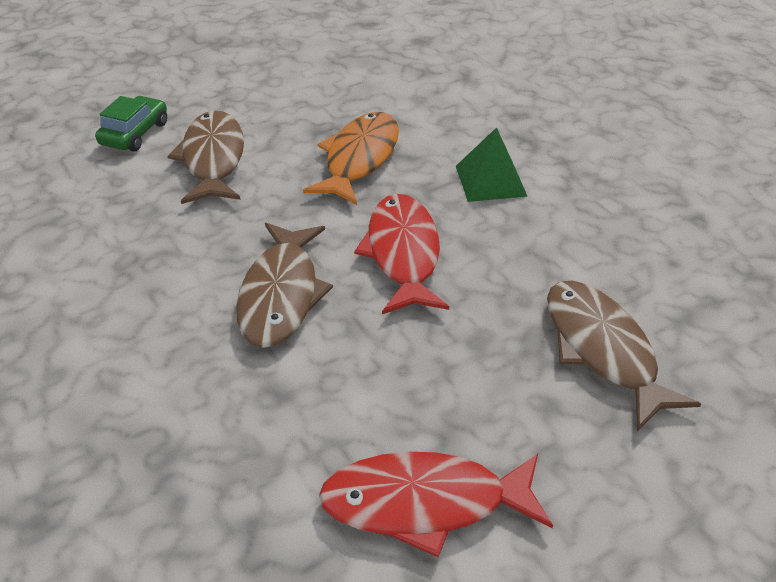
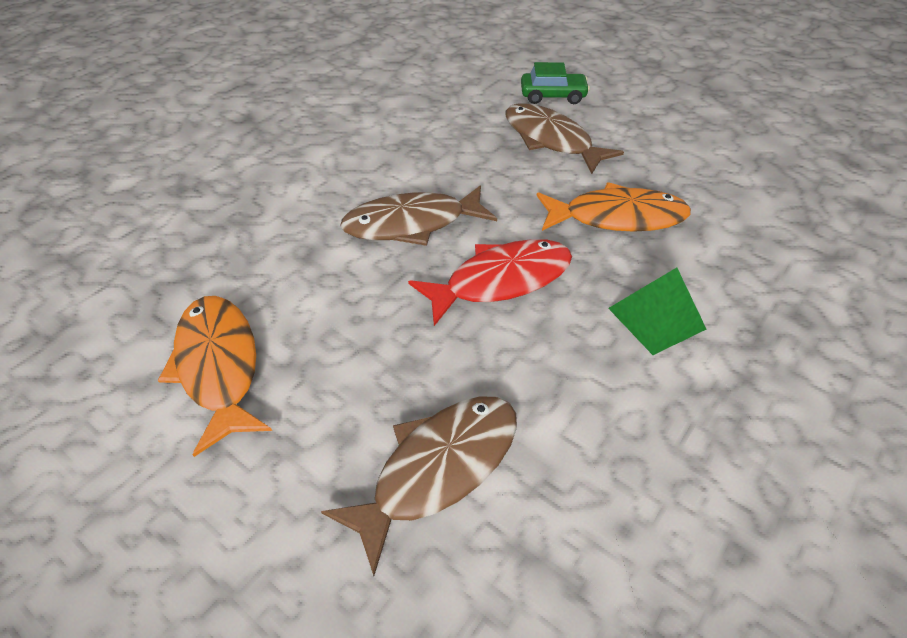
camera: 70 degrees right, 5 degrees up
(213, 159) = (551, 140): brown fish -> brown fish turned 105 degrees counterclockwise
(425, 503) = (219, 366): red fish -> orange fish

